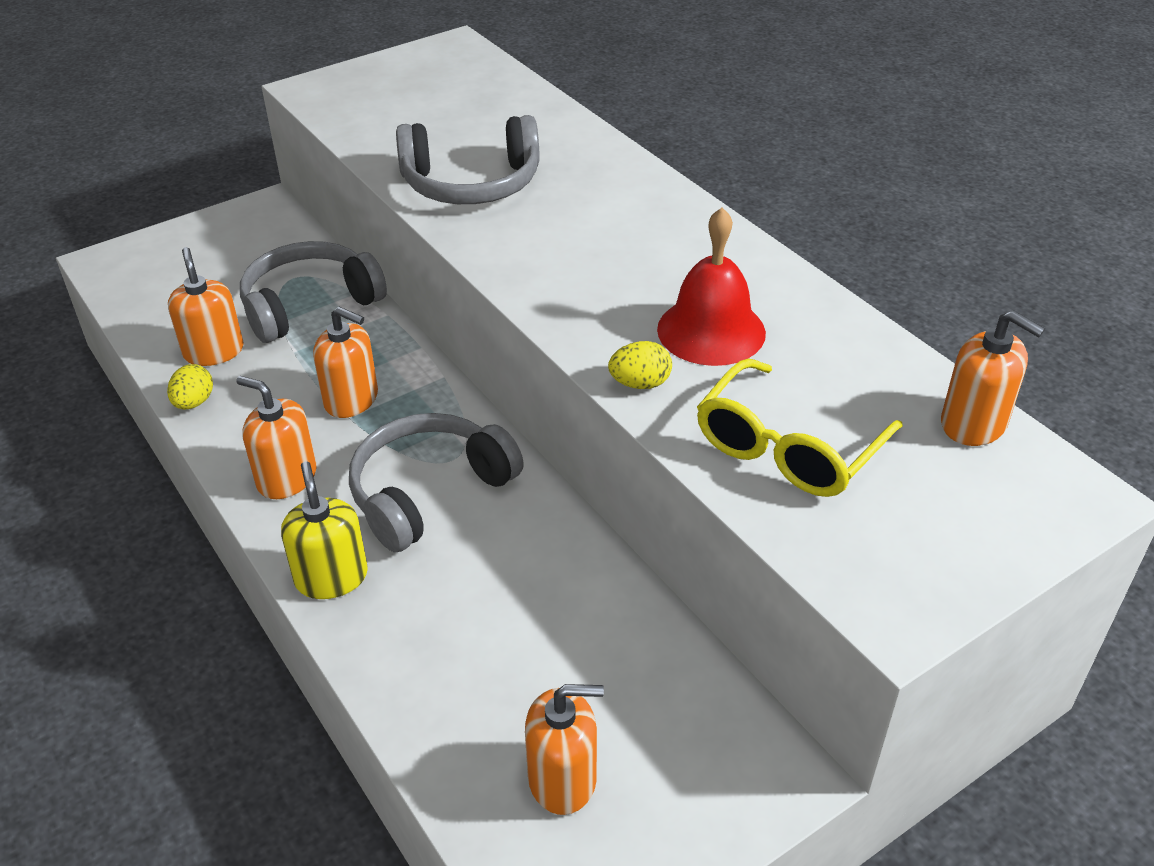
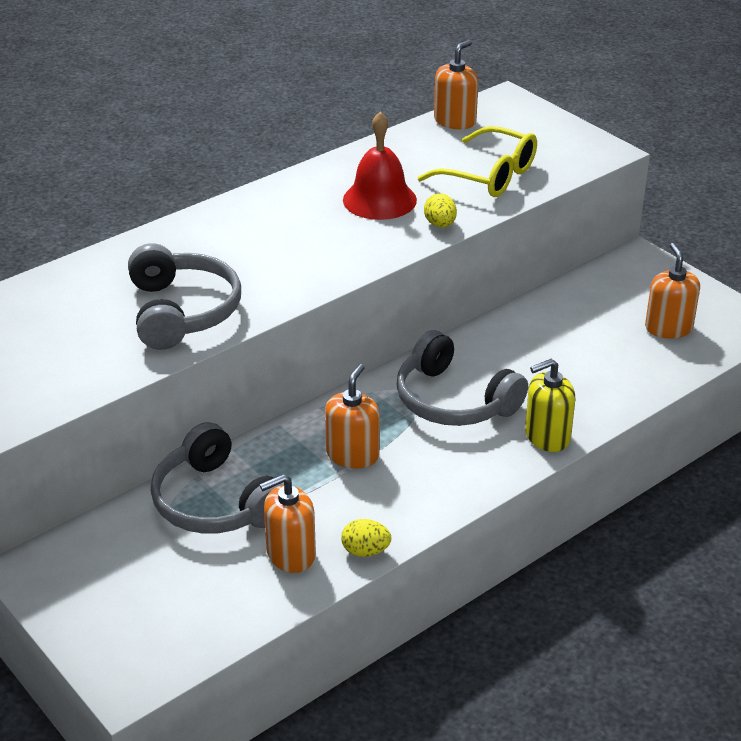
camera: 95 degrees left, 5 degrees down
(287, 478) = (451, 476): orange soap dispenser -> none

